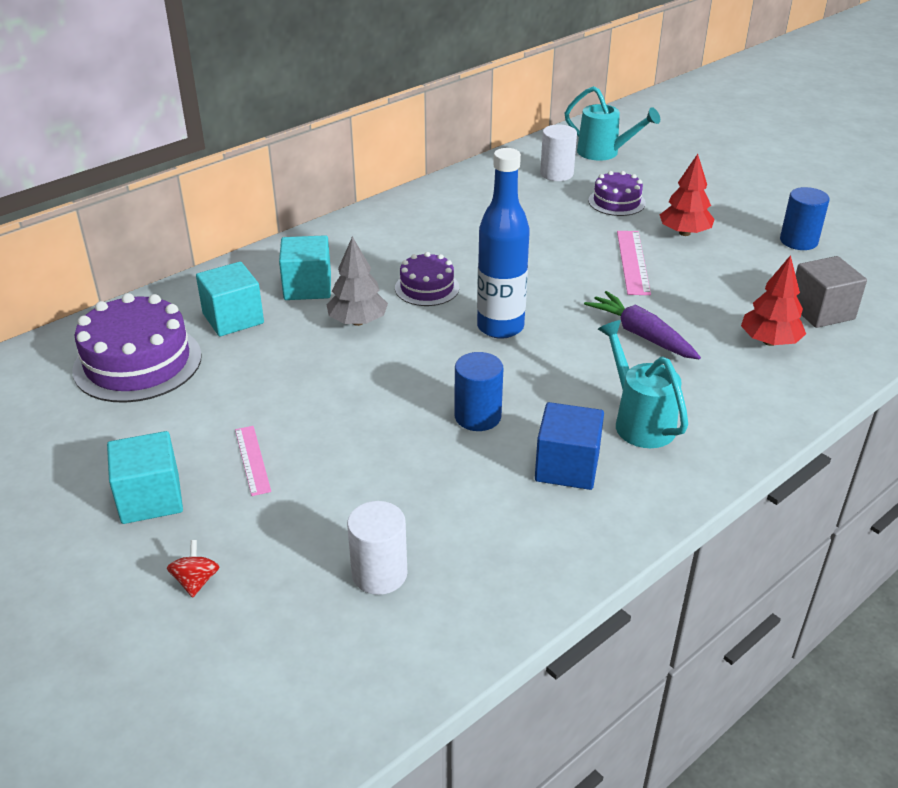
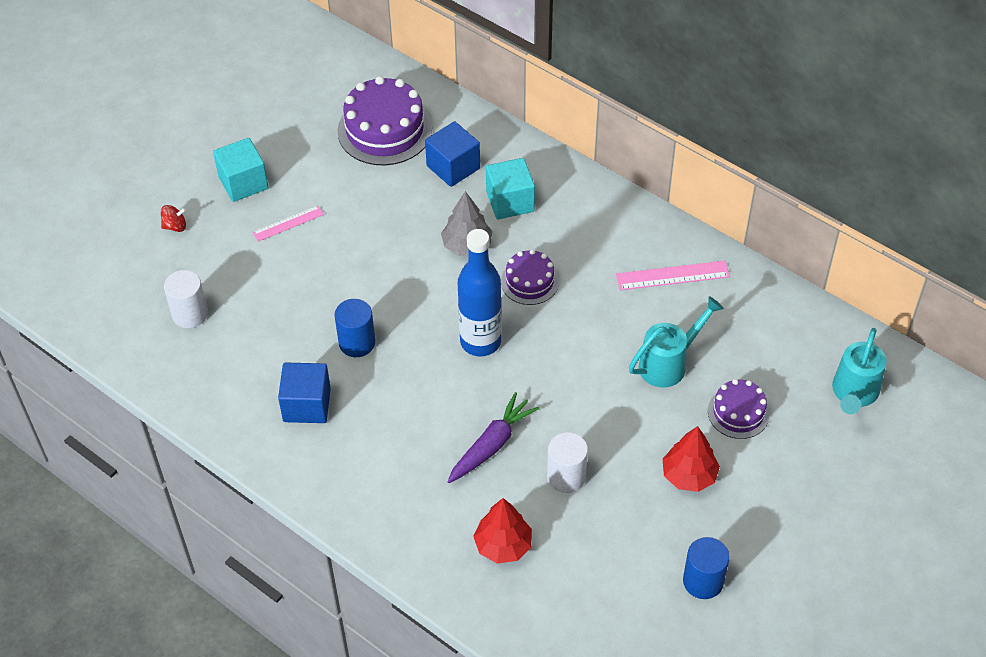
camera: 80 degrees right, 15 degrees up
(233, 318) = (453, 167): turquoise cube -> blue cube
(556, 174) = (785, 354): white cylinder -> white cylinder (566, 476)
(633, 262) = (617, 433): pink ruler -> pink ruler (672, 276)
(639, 422) = (368, 449): turquoise watering can -> turquoise watering can (668, 364)
(821, 311) = (565, 592): grey cube -> none

